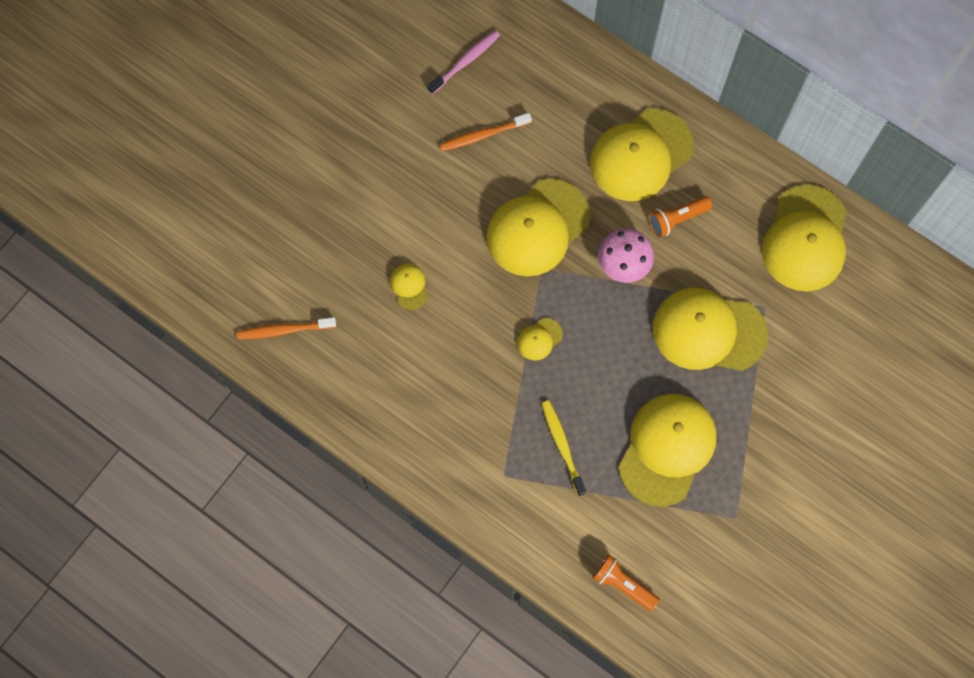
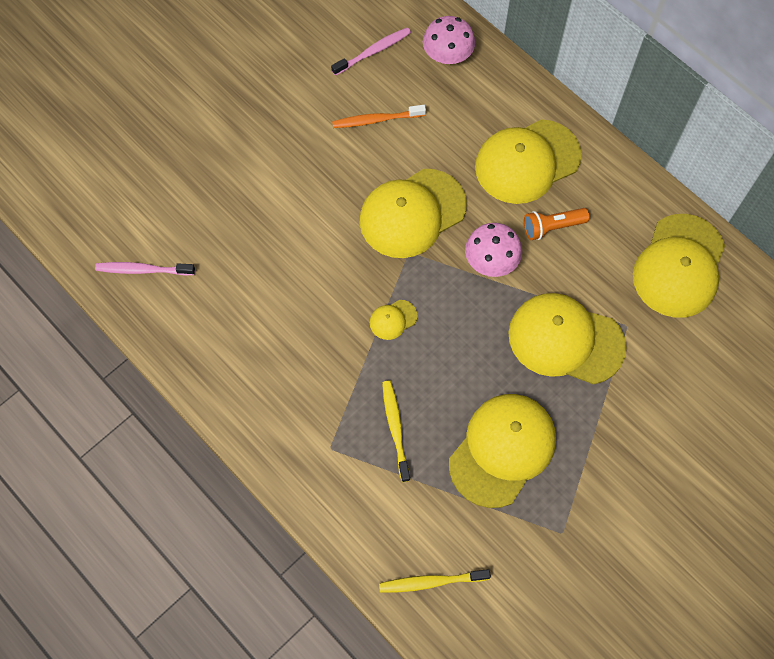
camera: 10 degrees right, 5 degrees down
(284, 330) = (143, 270): orange toothbrush -> pink toothbrush
(409, 286) = (274, 248): yellow cap -> none
(541, 54) = (447, 55): none -> pink mushroom
(623, 584) = (431, 582): orange flashlight -> yellow toothbrush

